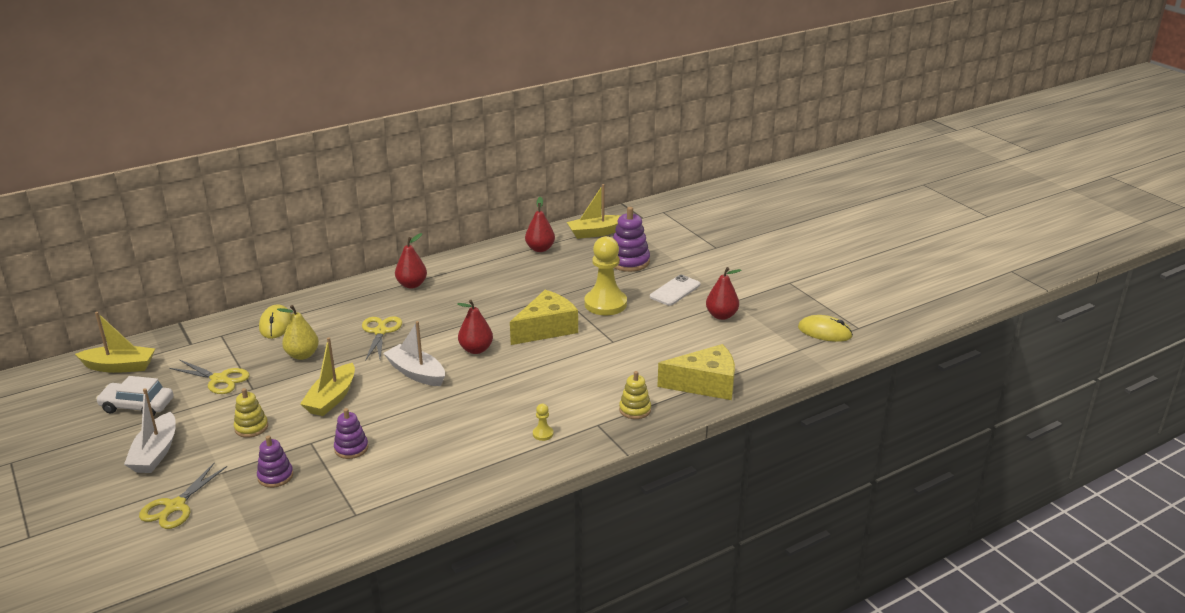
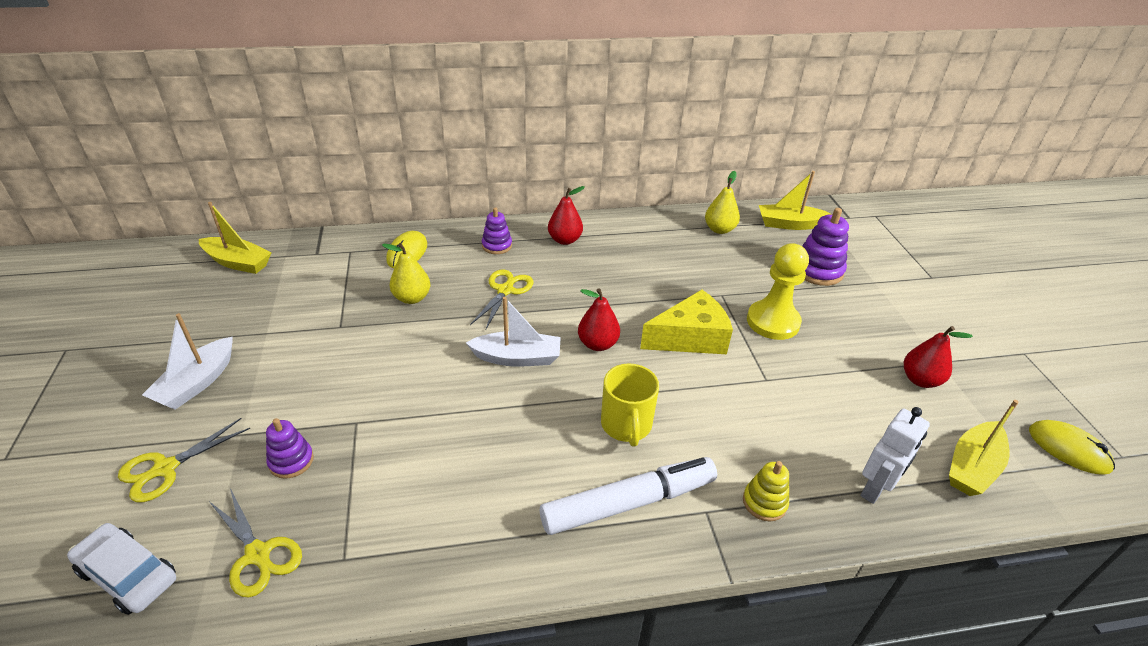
camera: 20 degrees right, 10 degrees up
(137, 406) = (221, 315): white car -> white car (128, 574)
(219, 379) = (315, 305): yellow scissors -> yellow scissors (258, 554)
(251, 427) = (308, 379): yellow stacking toy -> none
(331, 398) = (410, 365): yellow boat -> yellow boat (972, 467)
(351, 448) = (394, 447): purple stacking toy -> purple stacking toy (497, 245)
(416, 373) = (517, 358): white boat -> white boat turned 120 degrees clockwise
(521, 392) = (626, 425): none -> yellow mug
(540, 249) = (719, 229): red pear -> yellow pear
(543, 434) = (629, 503): yellow pawn -> white marker
(675, 291) = (865, 326): white phone -> none
(705, 384) = (875, 489): yellow cheese -> white robot

